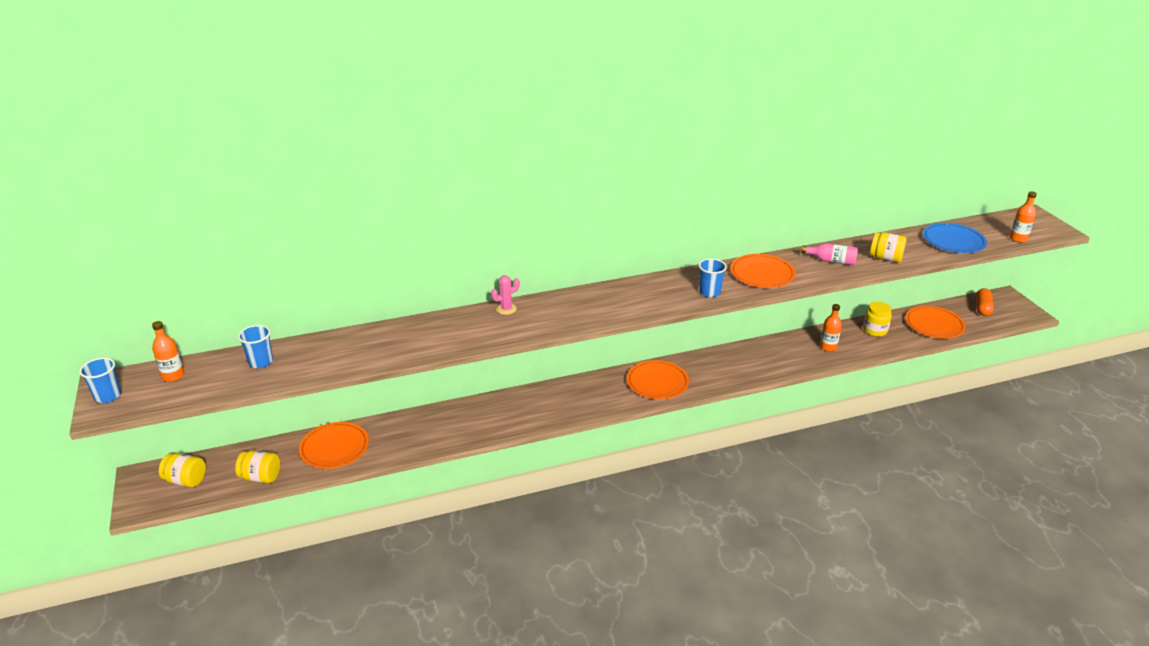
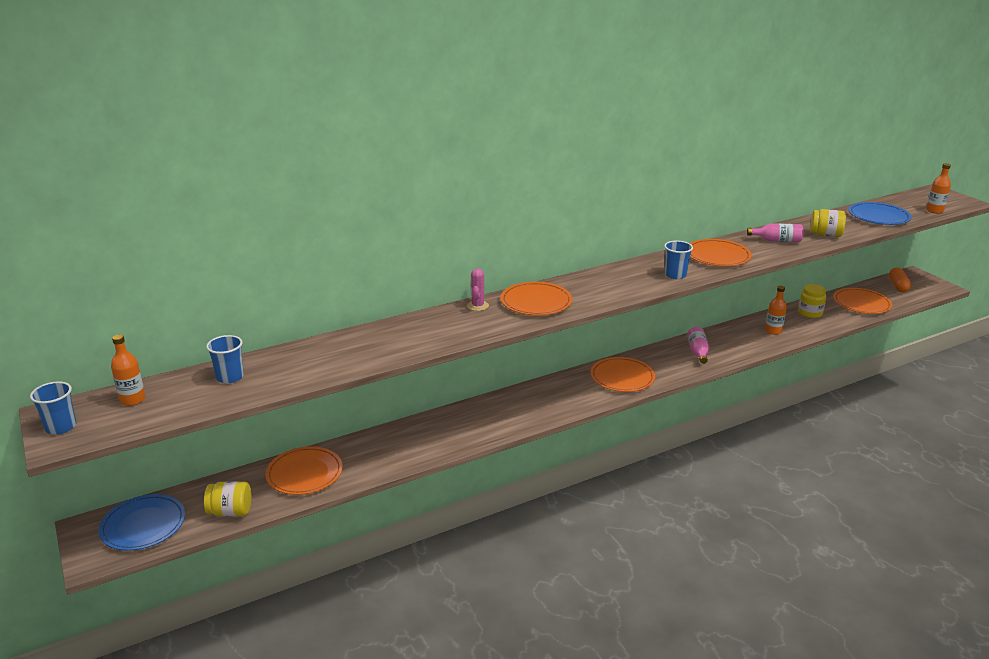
camera: 10 degrees left, 5 degrees down
(186, 480) = (143, 525): yellow jar -> blue plate
(506, 309) = (477, 306): pink cactus -> pink cactus turned 45 degrees counterclockwise
(562, 310) = (536, 302): none -> orange plate
(742, 362) = (698, 352): none -> pink bottle

